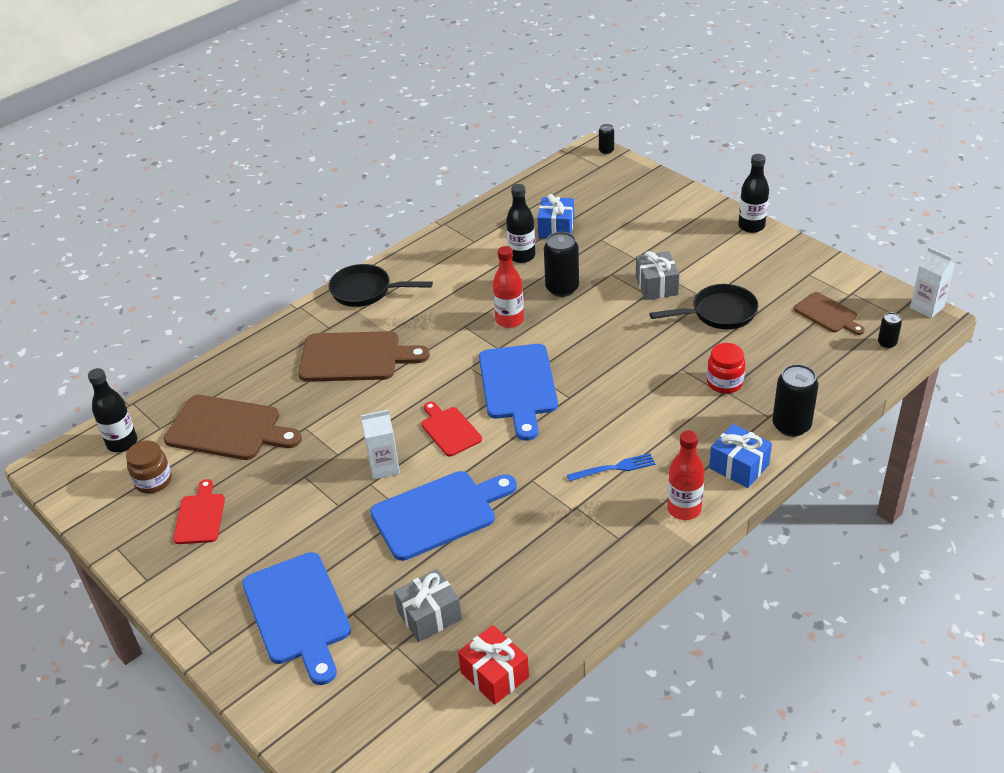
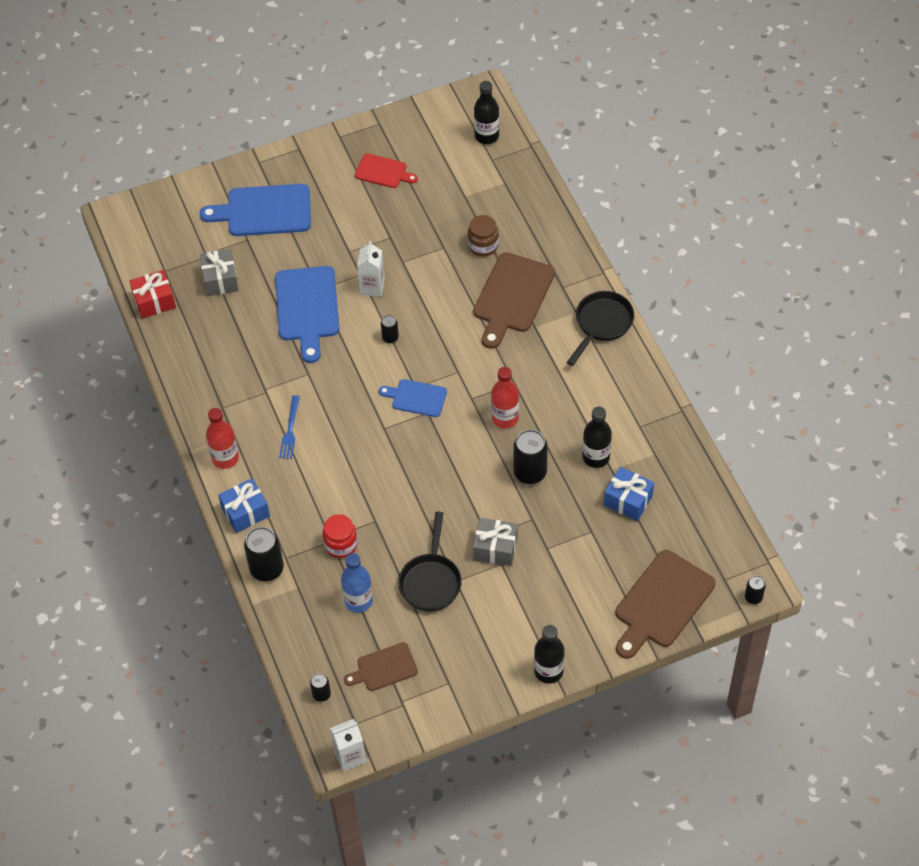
camera: 110 degrees right, 15 degrees up
(153, 481) = (434, 150): brown jar -> brown jar (483, 246)
(228, 429) = (468, 200): brown cutting board -> brown cutting board (662, 603)
(449, 430) = (390, 337): red cutting board -> black can
(518, 386) = (416, 398): blue cutting board -> blue cutting board, size x0.57
(775, 351) = (358, 601): none -> blue bottle

